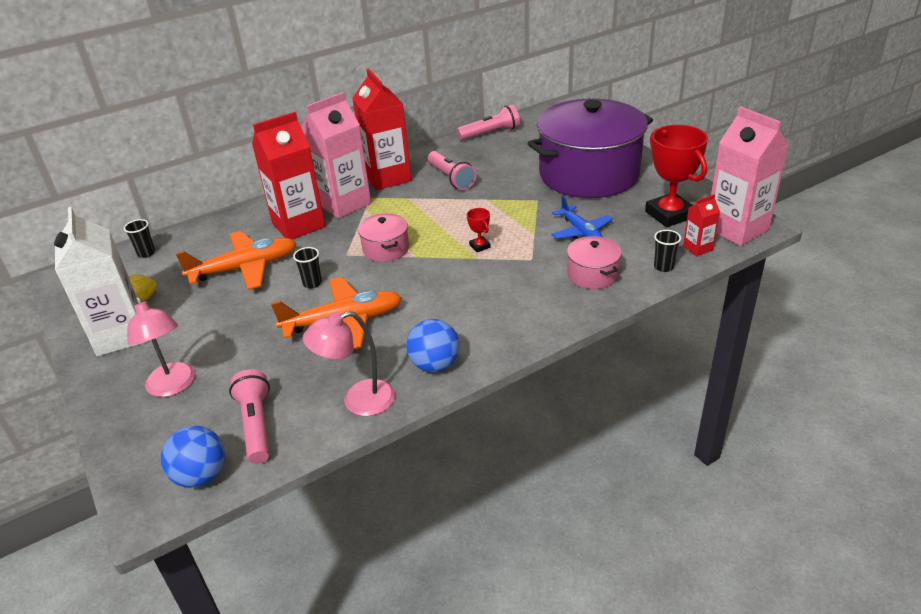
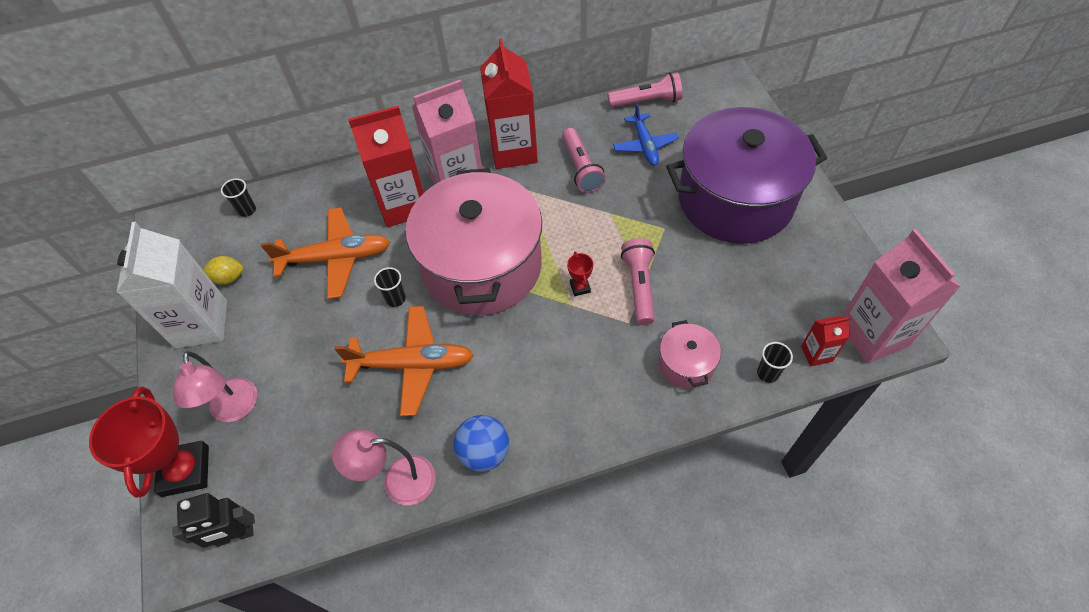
camera: 15 degrees right, 20 degrees up
(201, 476) = (235, 535): blue ball -> black robot
(256, 425) = (297, 485): pink flashlight -> pink flashlight (639, 286)
(386, 249) = (482, 266): pink pot -> pink pot, size x2.38
(581, 232) = (695, 293): blue plane -> blue plane (645, 145)
(669, 214) = (804, 290): red trophy -> red trophy (185, 471)

